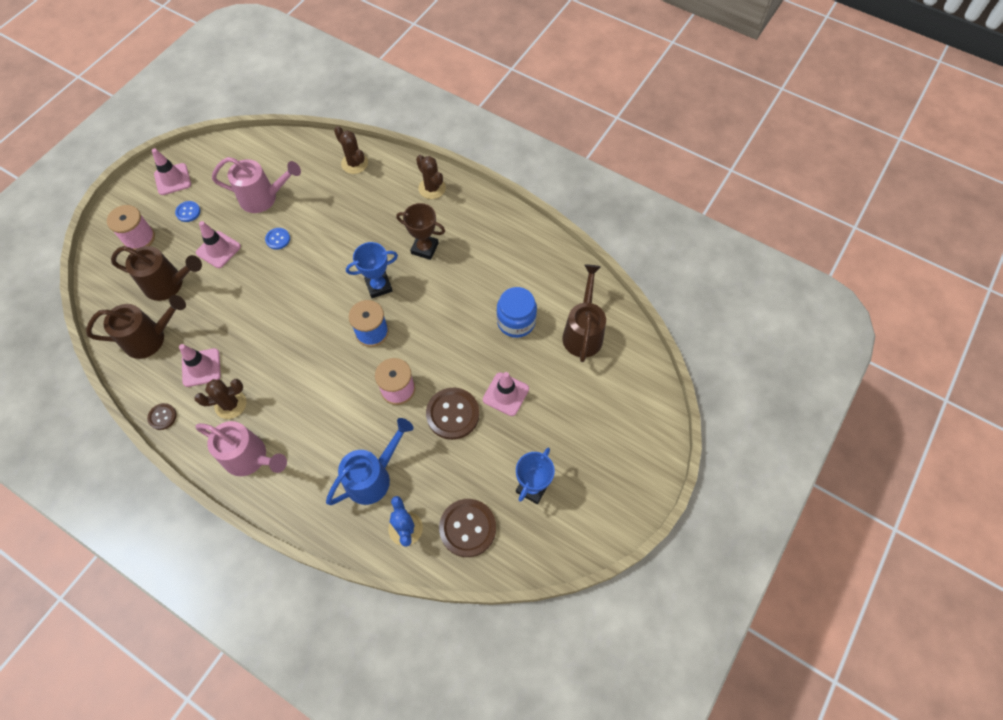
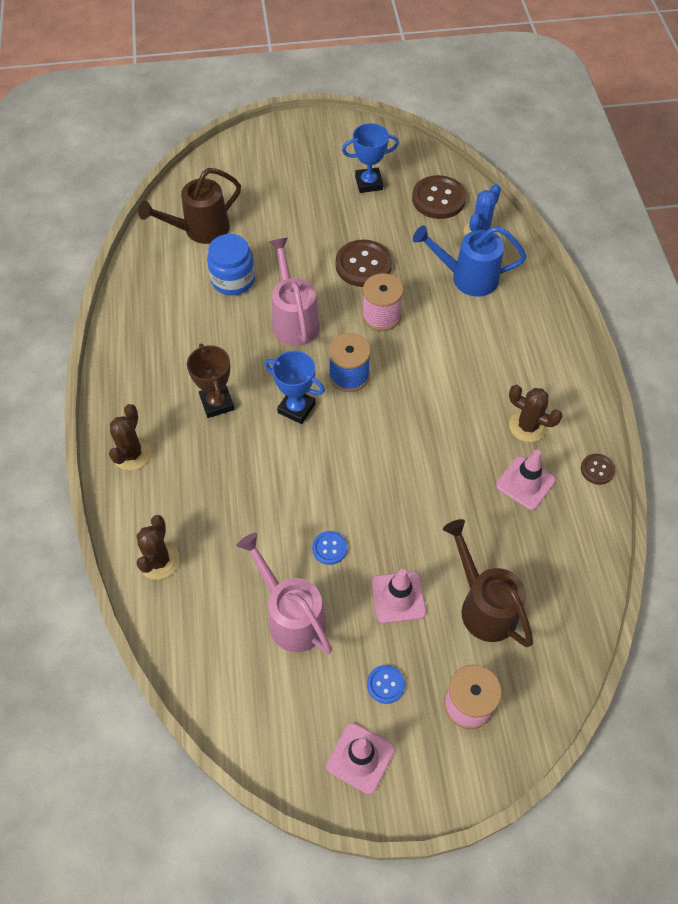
camera: 130 degrees left, 5 degrees down
(151, 338) = (550, 559): brown watering can -> none
(250, 458) = (548, 370): pink watering can -> pink watering can (294, 320)
(505, 394) = (310, 244): pink traffic cone -> none

